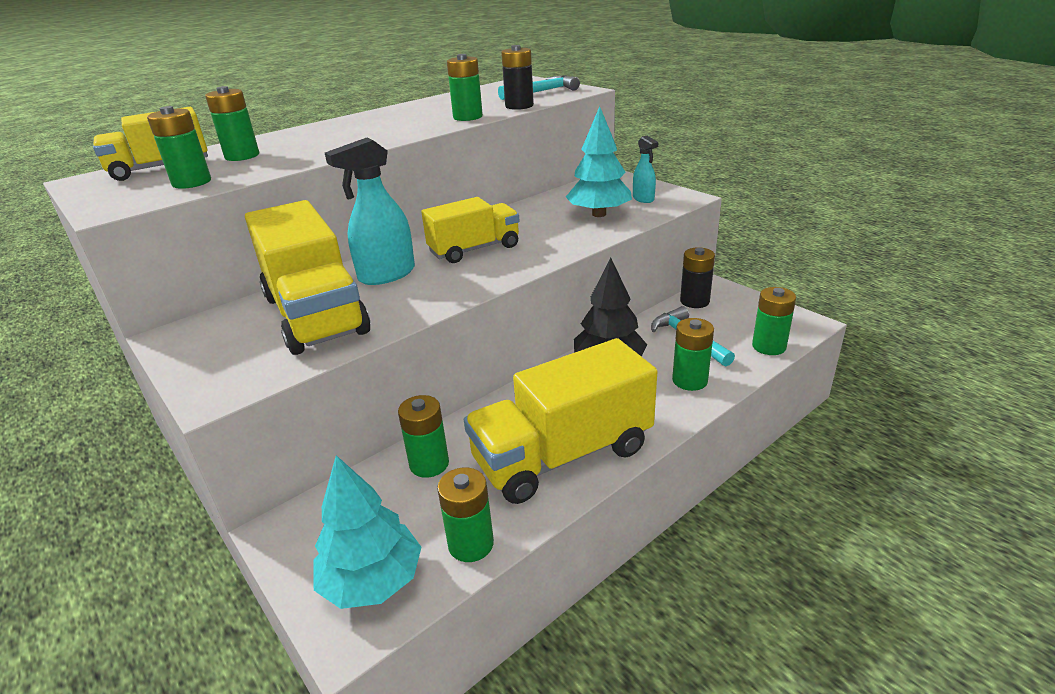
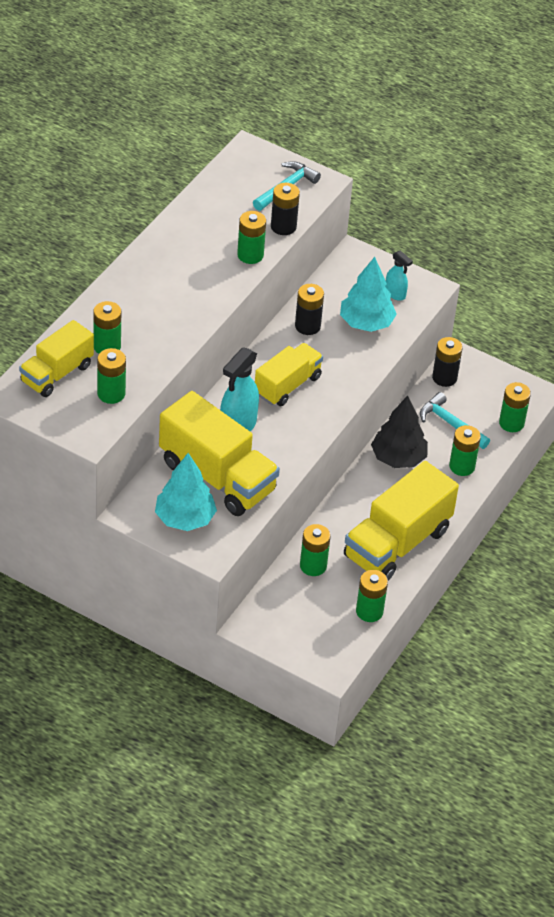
camera: 25 degrees left, 15 degrees up
(372, 581) = (326, 642): turquoise tree -> turquoise tree (185, 518)
(532, 213) = (307, 326): none -> black battery

